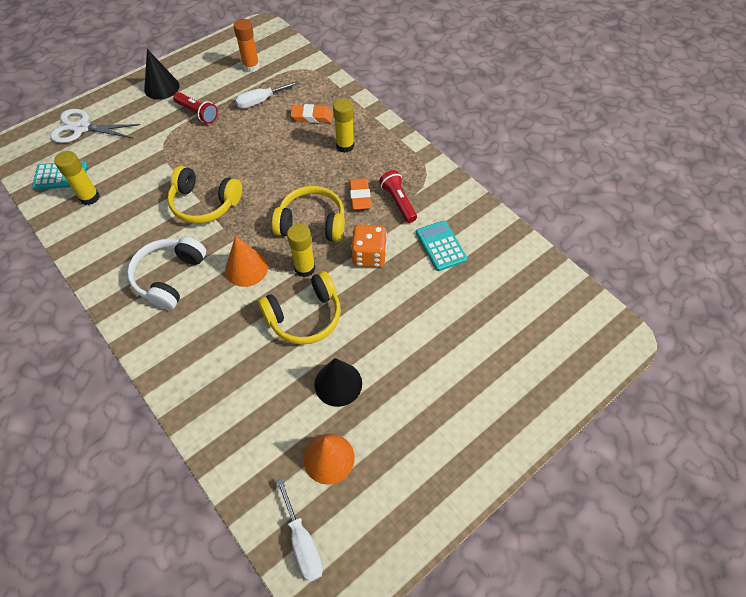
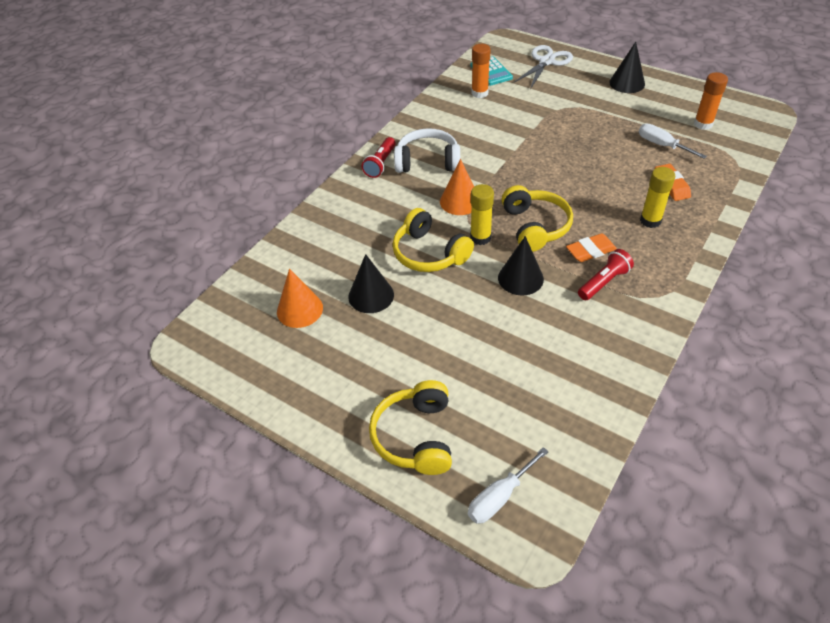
camera: 75 degrees right, 10 degrees down
(81, 128) = (546, 62): white scissors -> white scissors turned 45 degrees clockwise
(89, 197) = (479, 93): yellow glue stick -> orange glue stick
(197, 113) = (613, 113): red flashlight -> red flashlight (380, 164)
(204, 203) = (513, 154): yellow headphones -> yellow headphones (415, 436)
(302, 542) = (226, 314): white screwdriver -> white screwdriver (499, 497)
(369, 255) = (520, 278): orange dice -> black cone
(441, 246) = (566, 332): turquoise calculator -> none

